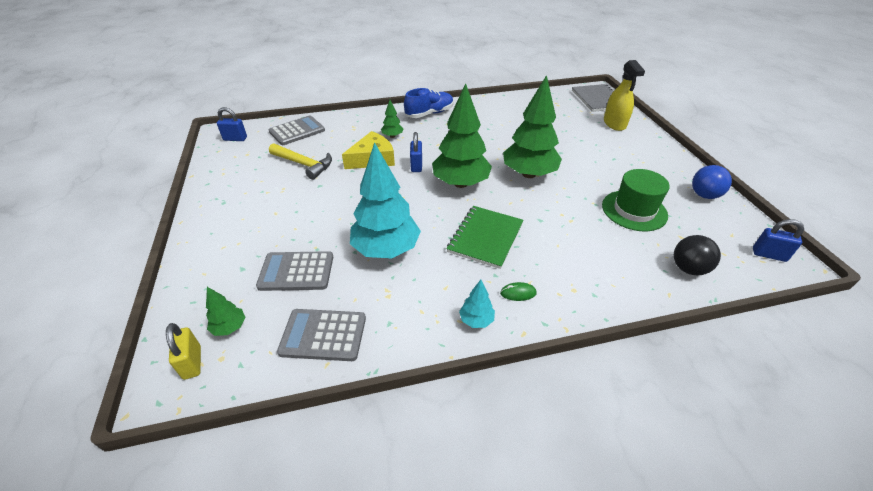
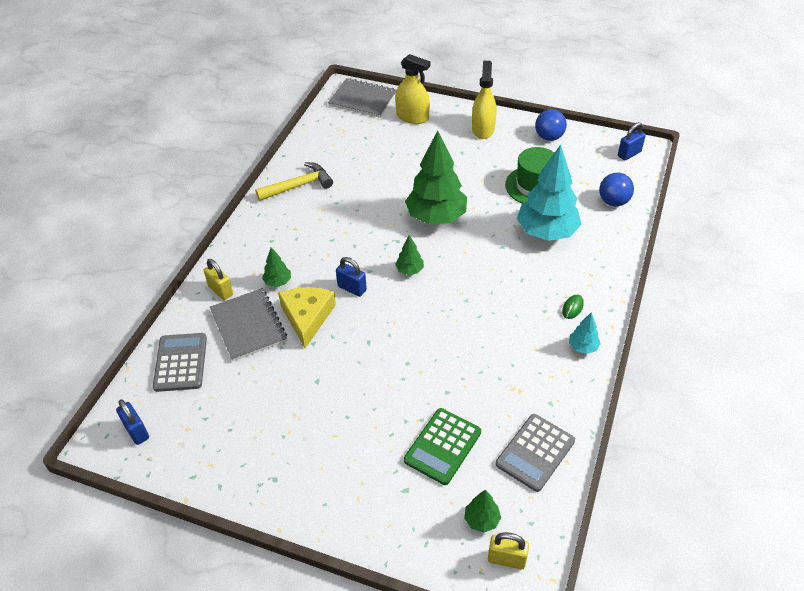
camera: 55 degrees left, 5 degrees up
(235, 139) = (136, 431): blue padlock -> blue padlock turned 75 degrees counterclockwise
(296, 271) = (442, 446): grey calculator -> green calculator
(304, 164) = (263, 380): yellow hammer -> yellow hammer (298, 186)
(346, 141) = (248, 325): none -> grey notebook
(365, 120) = (221, 290): none -> yellow padlock
(386, 249) = (461, 367): turquoise tree -> turquoise tree (546, 232)
(429, 114) = (262, 231): blue shoe -> none
(460, 183) = (409, 270): green tree -> green tree, size x0.44
(485, 237) = (497, 293): green notebook -> none
(655, 158) = (483, 129): none -> yellow spray bottle
(688, 269) = (613, 201): black ball -> blue ball

